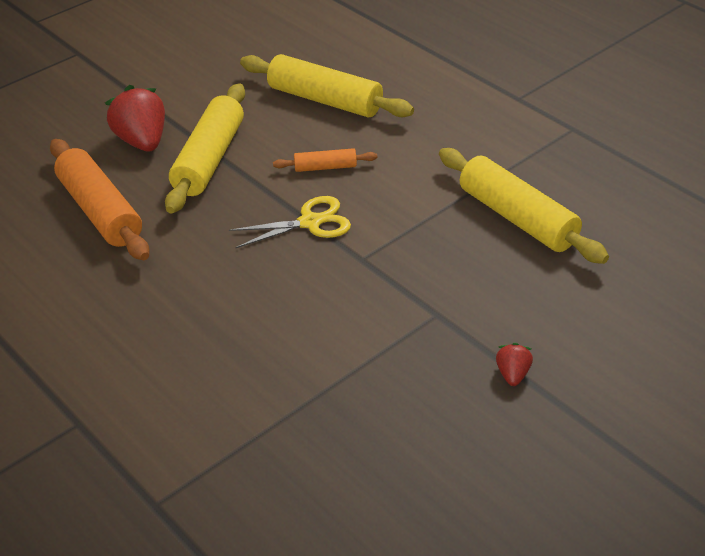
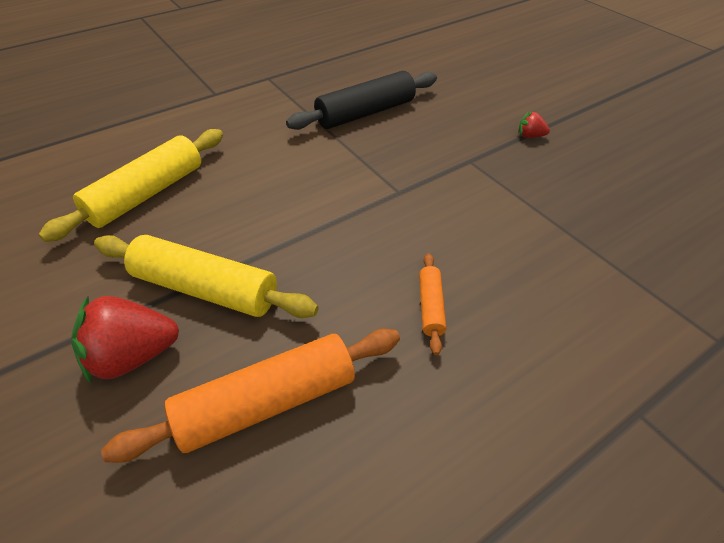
camera: 85 degrees left, 5 degrees up
(310, 222) = (342, 218): yellow scissors -> none
(325, 167) = (260, 202): orange rolling pin -> orange rolling pin (430, 307)
(517, 218) = (365, 113): yellow rolling pin -> black rolling pin

